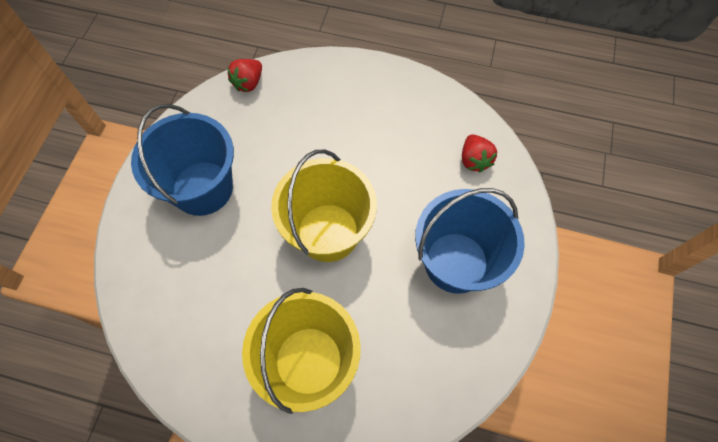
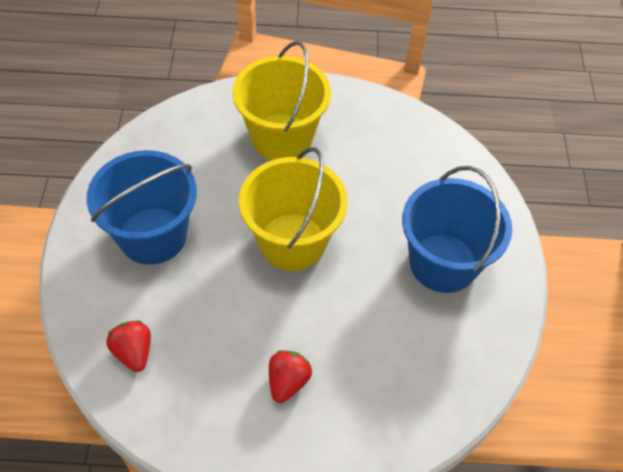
camera: 165 degrees right, 10 degrees down
(248, 83) = (450, 407): red strawberry -> red strawberry (288, 382)

